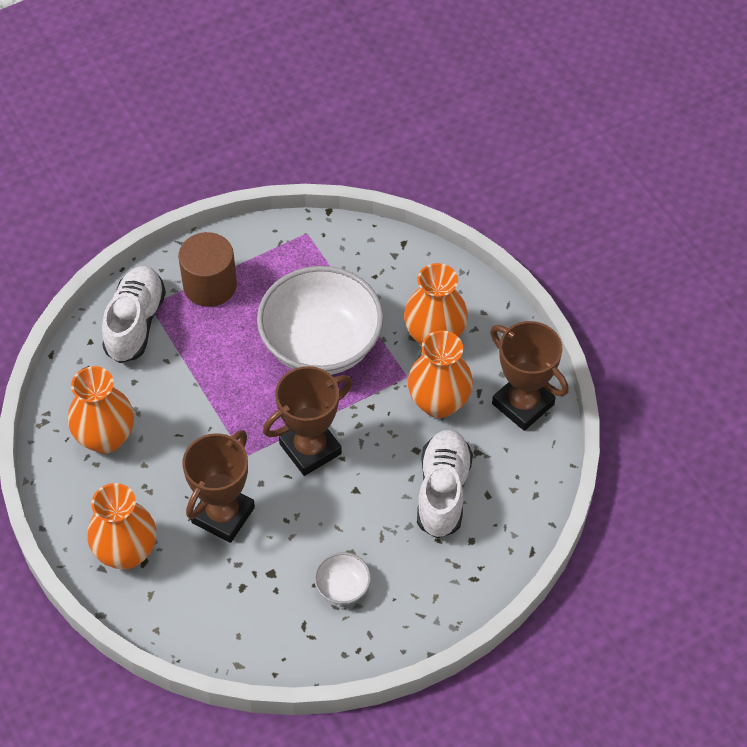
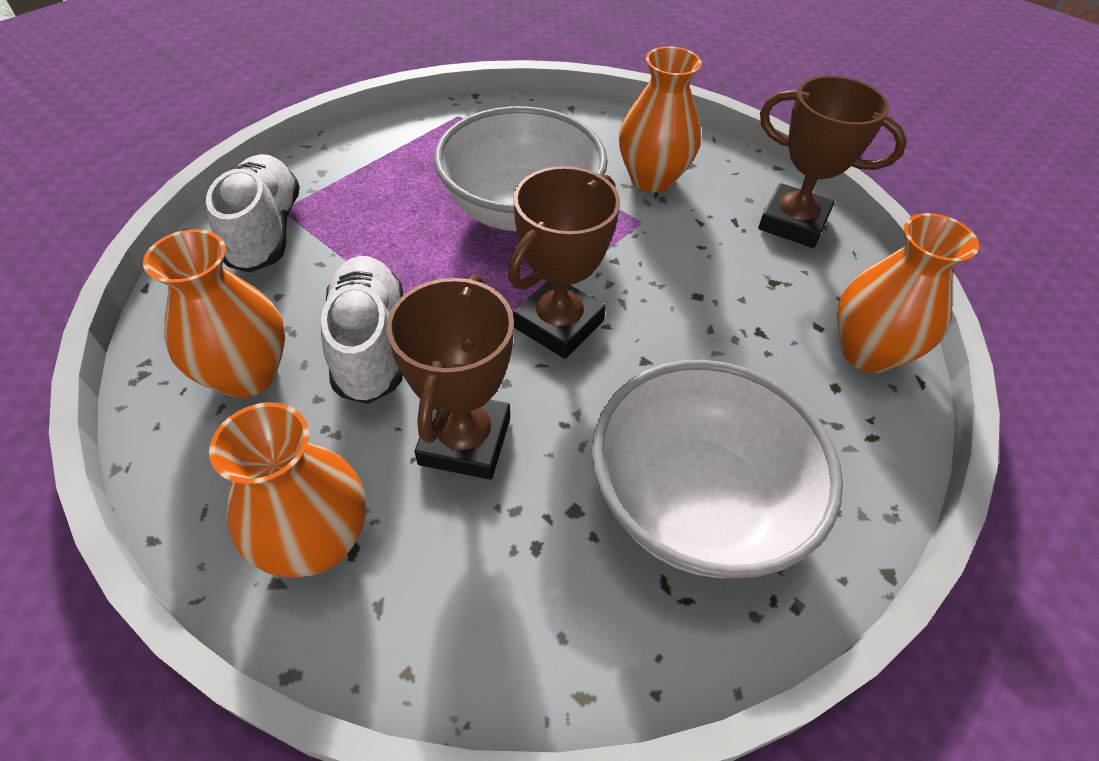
camera: 20 degrees left, 5 degrees down
(210, 285) = (357, 177): brown cylinder -> none
(342, 587) = (696, 502): white bowl -> white bowl, size x2.40
(439, 403) = (695, 240): orange vase -> orange vase (867, 352)
(443, 492) = (761, 336): white shoe -> white shoe (370, 344)

